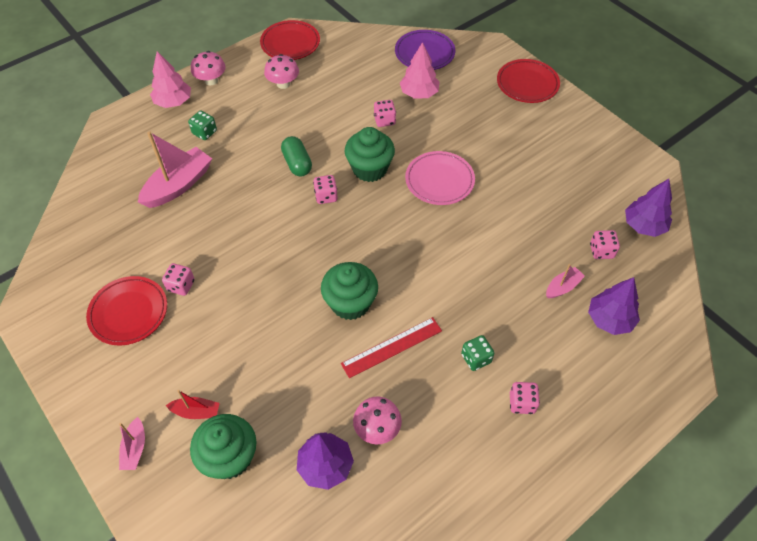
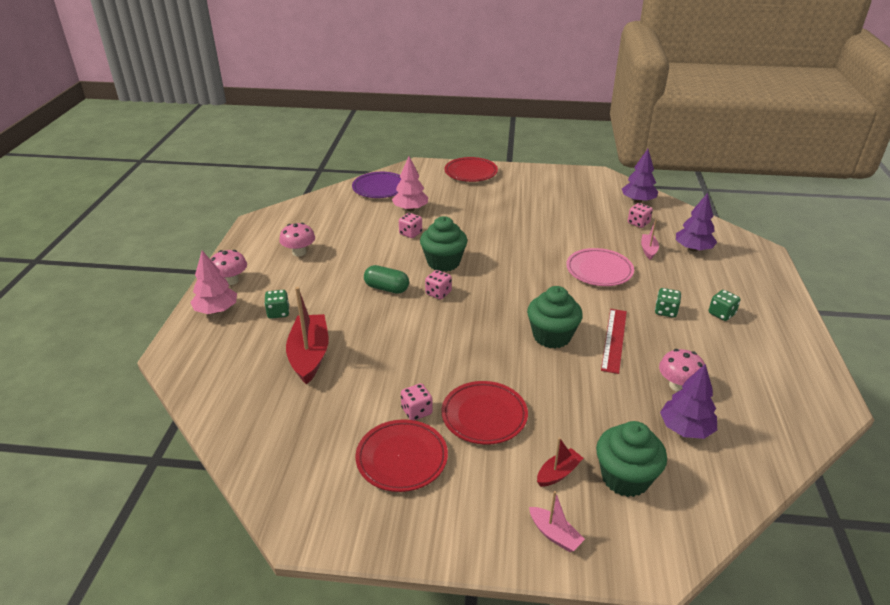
camera: 45 degrees left, 20 degrees down
(178, 185) = (309, 355): pink boat -> red boat
(290, 43) = (266, 228): red plate -> red plate (484, 416)
(439, 181) = (498, 243): pink plate -> pink plate (599, 271)
(522, 403) = (721, 314): pink dice -> green dice

